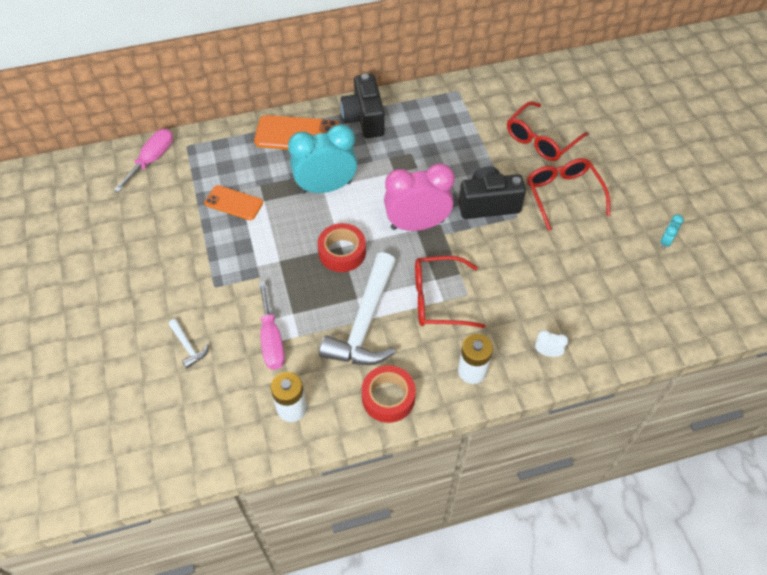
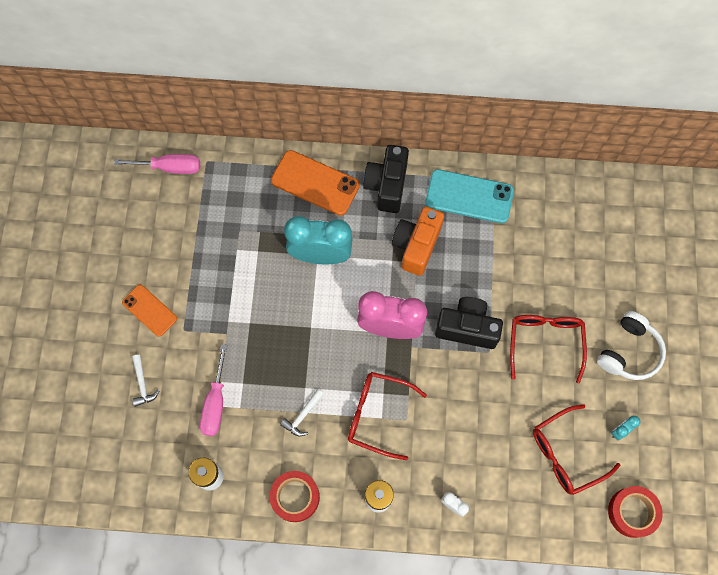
camera: 20 degrees right, 15 degrees up
(152, 160) = (170, 167): pink screwdriver -> pink screwdriver turned 45 degrees clockwise
(234, 203) = (229, 244): orange phone -> orange phone (149, 310)
(342, 252) = (309, 333): red tape -> red tape (632, 512)
(365, 323) = (302, 416): white hammer -> white hammer, size x0.42
(412, 155) = (416, 245): none -> orange camera
(441, 107) = (469, 196): none -> turquoise phone
(541, 140) = (552, 270): red glasses -> red glasses (565, 454)
(639, 180) = (629, 351): none -> white headphones

